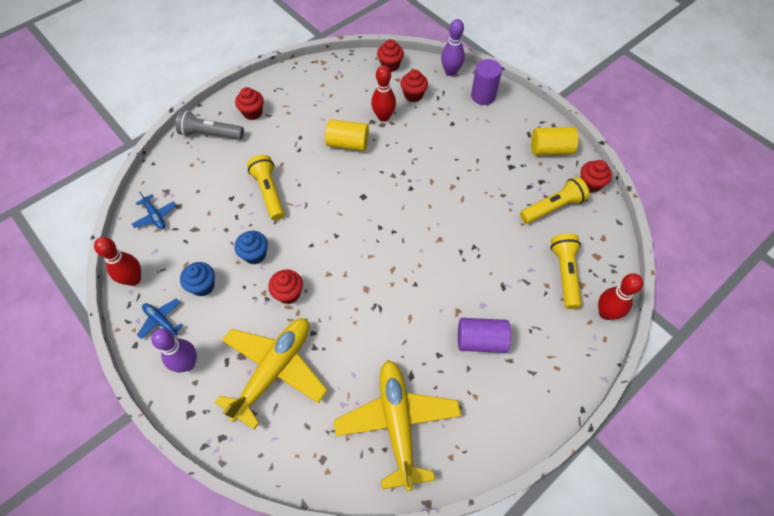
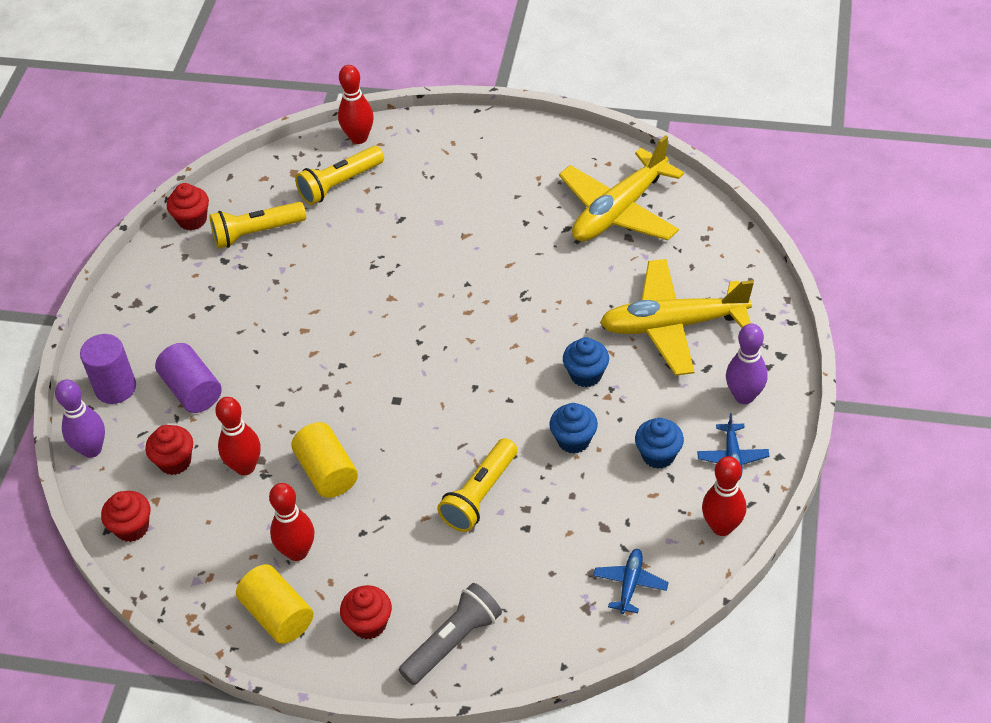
camera: 125 degrees left, 10 degrees down
(210, 134) = (453, 642): grey flashlight -> grey flashlight turned 105 degrees counterclockwise
(288, 293) = (586, 375): red cupcake -> blue cupcake
(316, 110) = (297, 552): none -> red bowling pin
(481, 340) = (479, 202): purple cylinder -> purple cylinder (192, 390)
(550, 149) = (163, 277): yellow cylinder -> yellow cylinder (278, 615)
(552, 207) = (256, 233): yellow flashlight -> yellow flashlight turned 45 degrees counterclockwise

